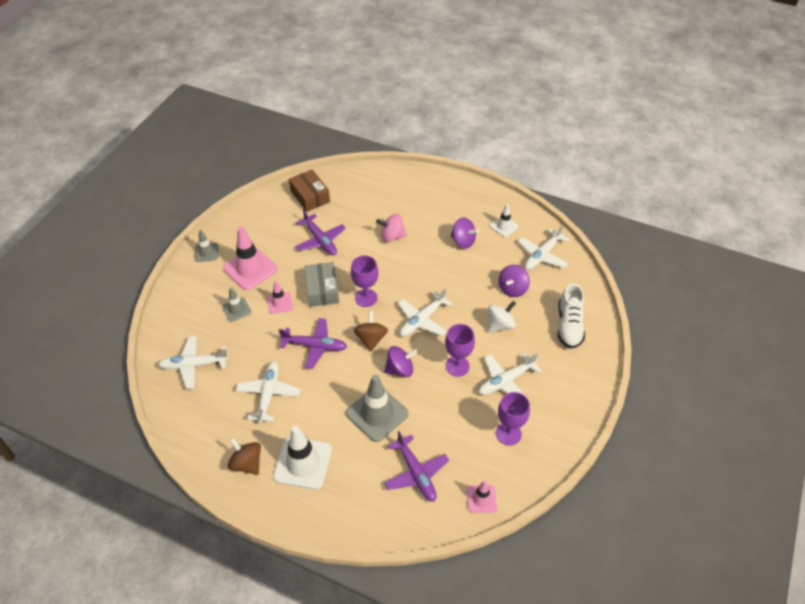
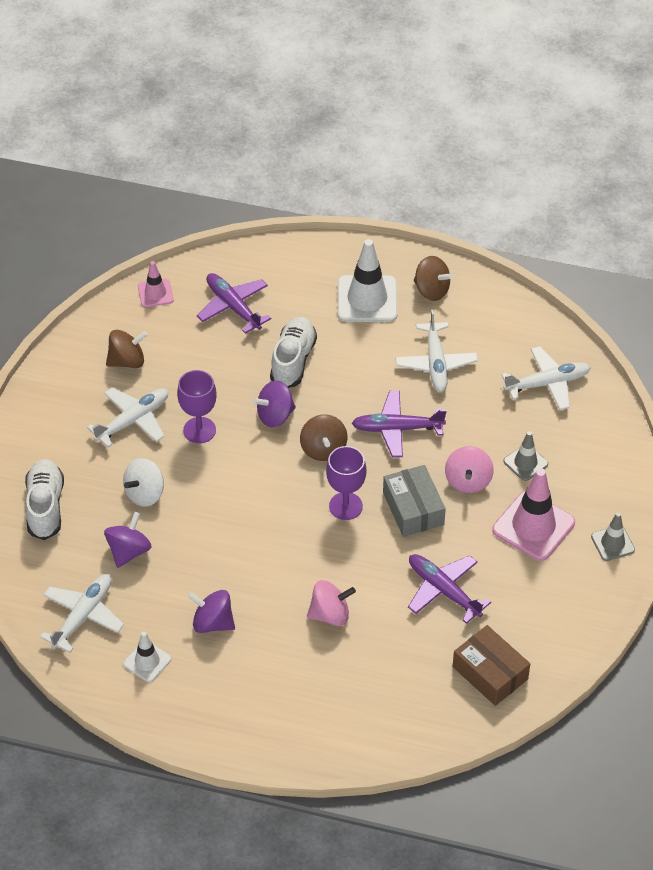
camera: 170 degrees right, 0 degrees up
(280, 303) = (468, 481): pink traffic cone -> pink spinning top
(377, 413) = (293, 360): grey traffic cone -> white shoe
(422, 320) = (256, 485): white plane -> none
(508, 433) = (127, 361): purple goblet -> brown spinning top

